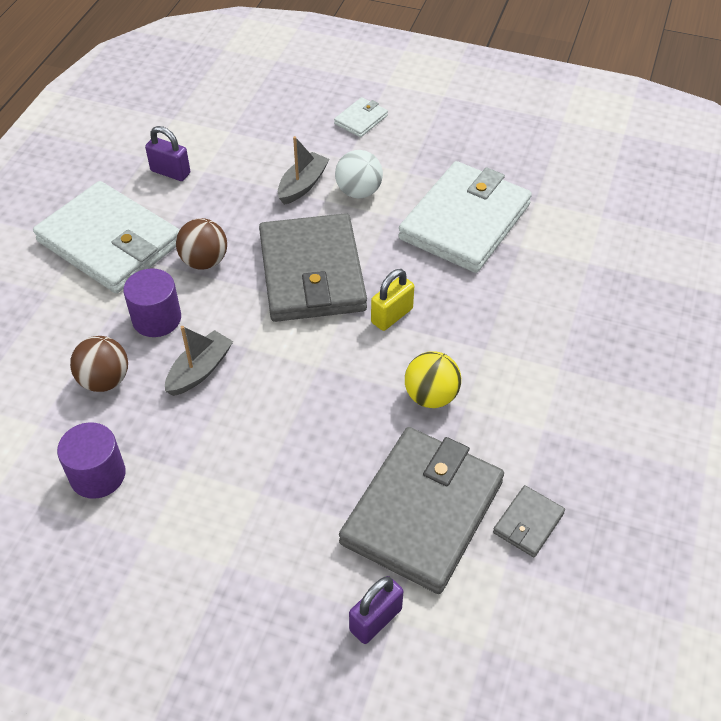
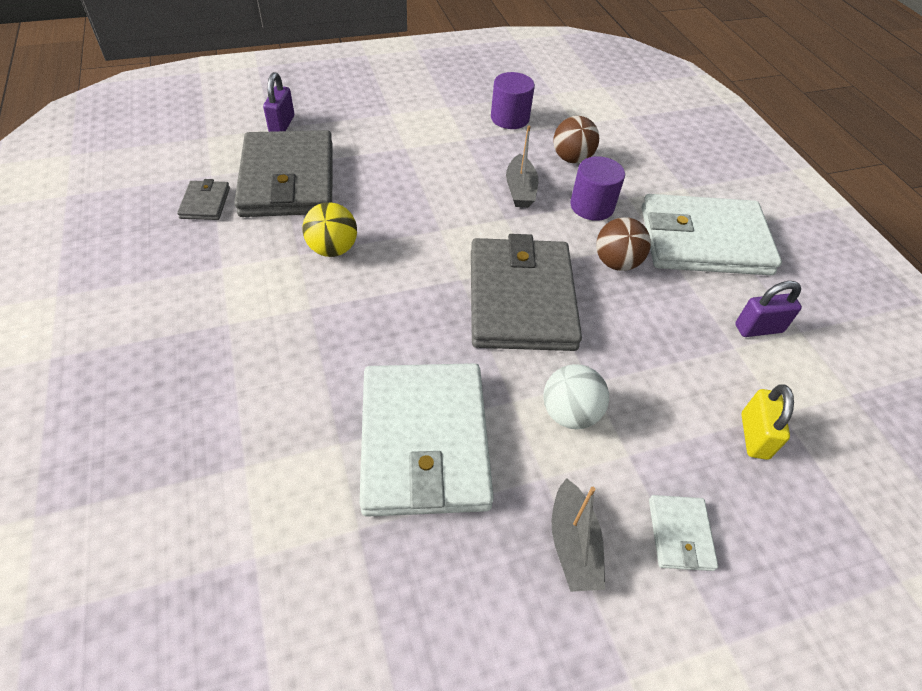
camera: 140 degrees right, 0 degrees up
(302, 185) = (631, 387): grey boat -> grey boat (573, 544)
(312, 273) = (521, 298): grey wallet -> grey wallet turned 45 degrees clockwise
(392, 316) = (416, 296): yellow padlock -> yellow padlock (754, 436)

